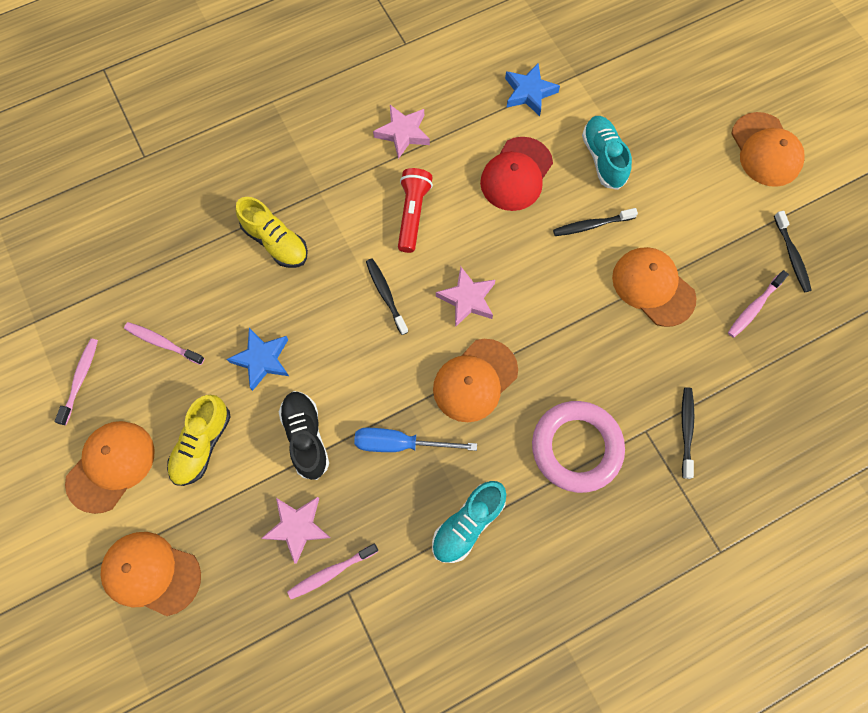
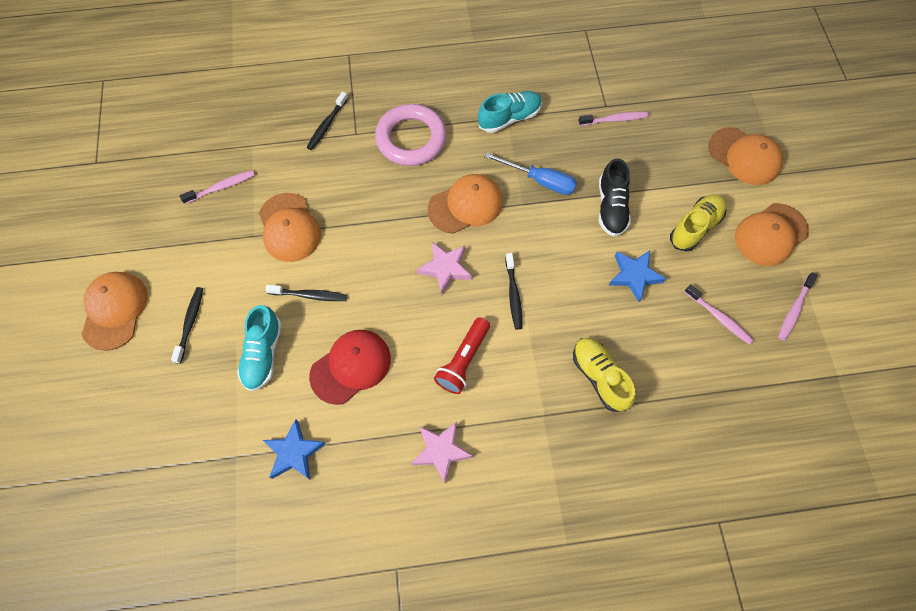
camera: 160 degrees left, 5 degrees down
(297, 527) = (632, 152): pink star -> none
(791, 256) = (163, 215): black toothbrush -> black toothbrush (190, 323)

